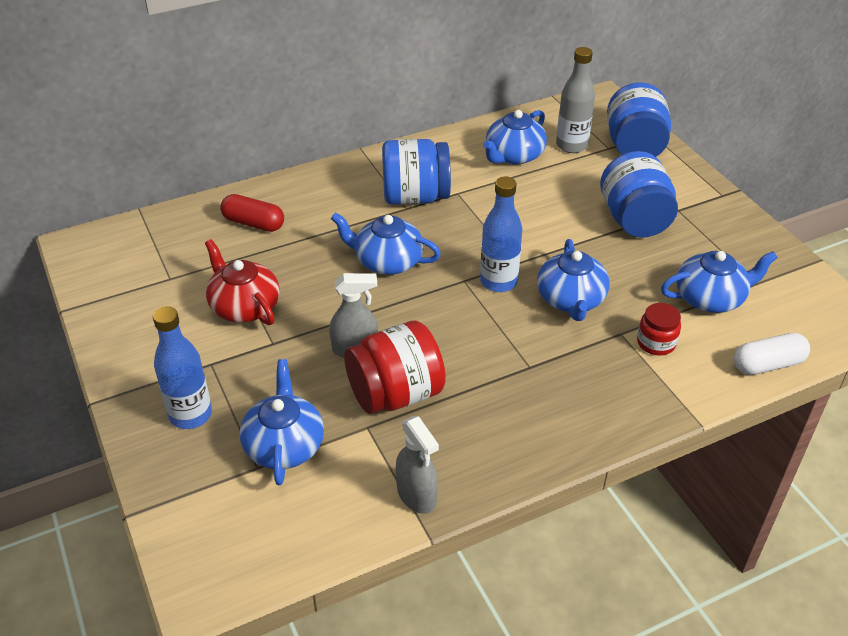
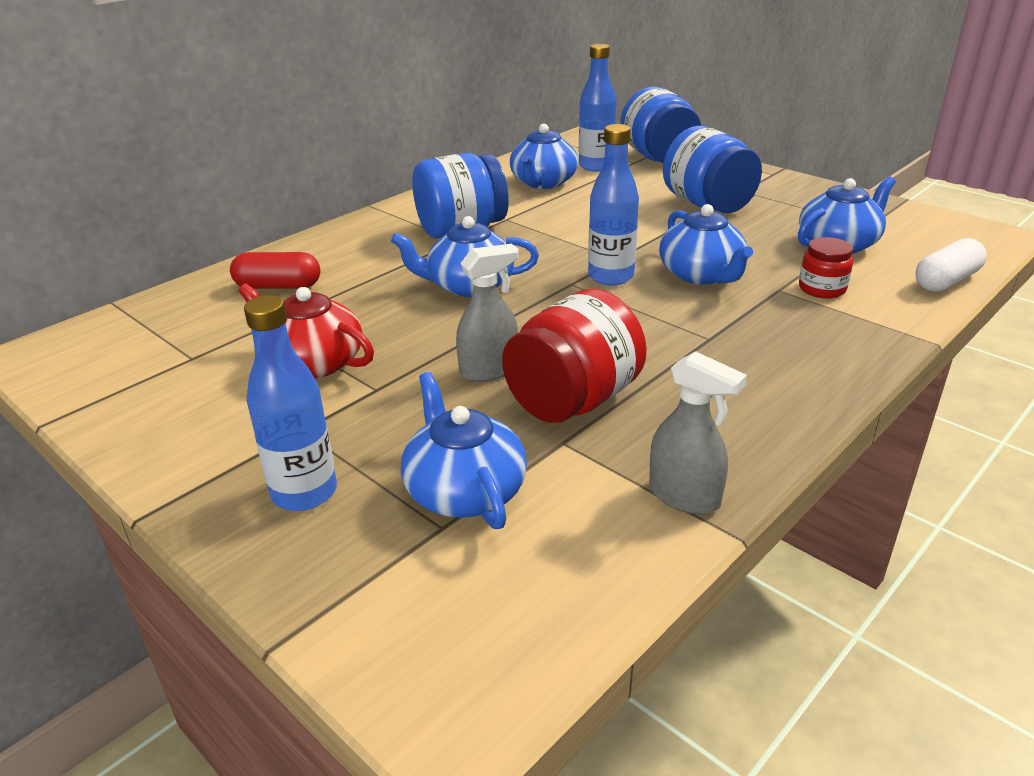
camera: 20 degrees left, 10 degrees down
(571, 145) = (596, 166): grey bottle -> blue bottle

